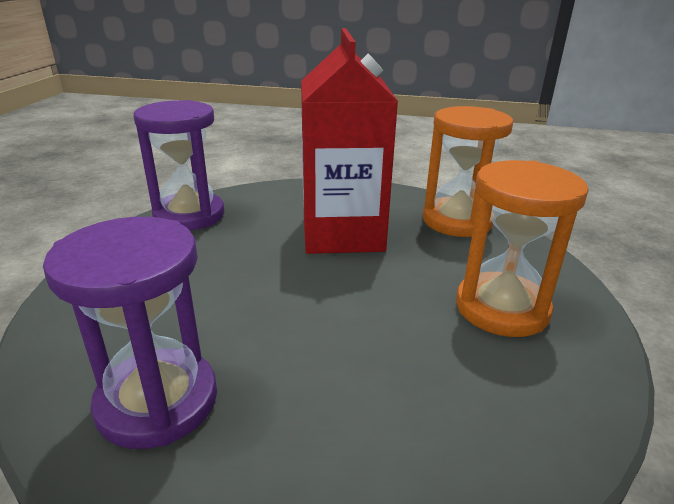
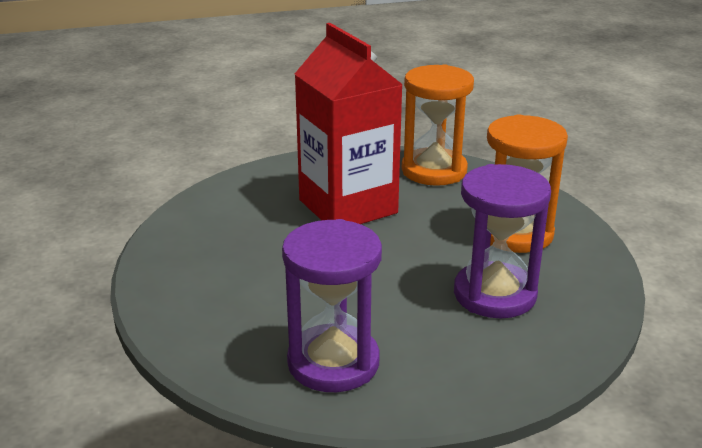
camera: 25 degrees left, 0 degrees up
(189, 215) = (187, 225): purple hourglass -> purple hourglass (494, 294)

